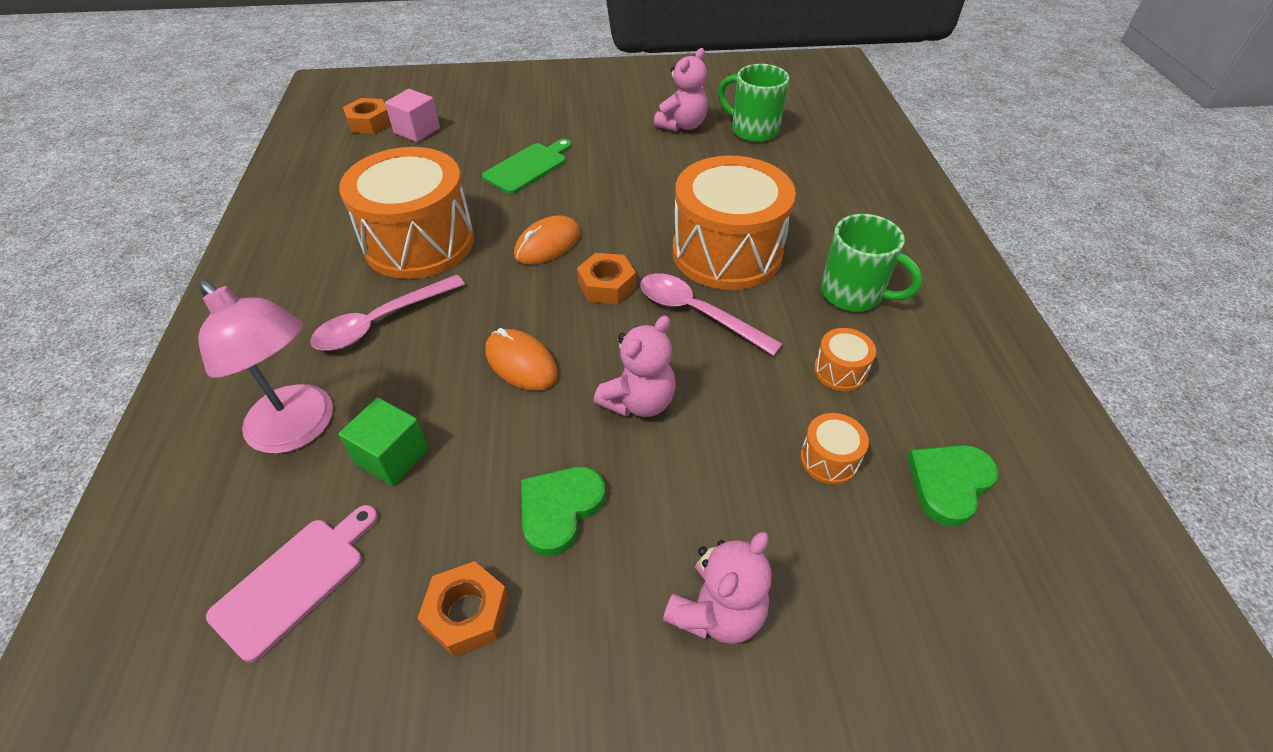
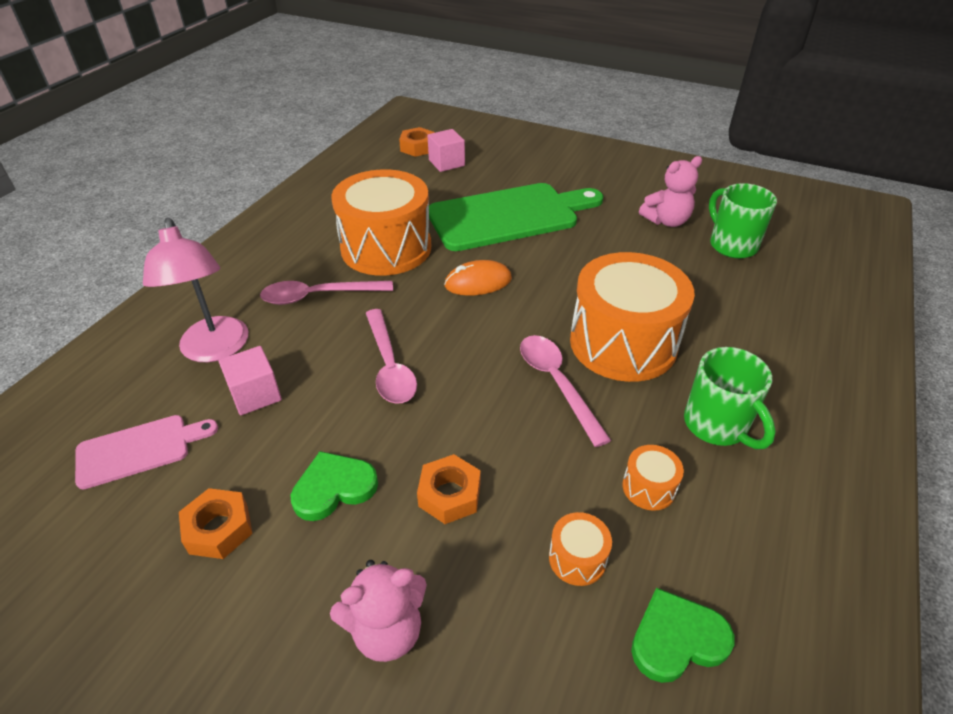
camera: 30 degrees right, 5 degrees down
(392, 456) = (255, 394): green cube -> pink cube
(521, 363) = (389, 366): orange mouse -> pink spoon
(528, 167) = (508, 216): green cutting board -> green cutting board, size x1.96
(606, 285) = (499, 332): orange nut -> orange nut (449, 495)
(639, 401) = (454, 434): pink teddy bear -> none

